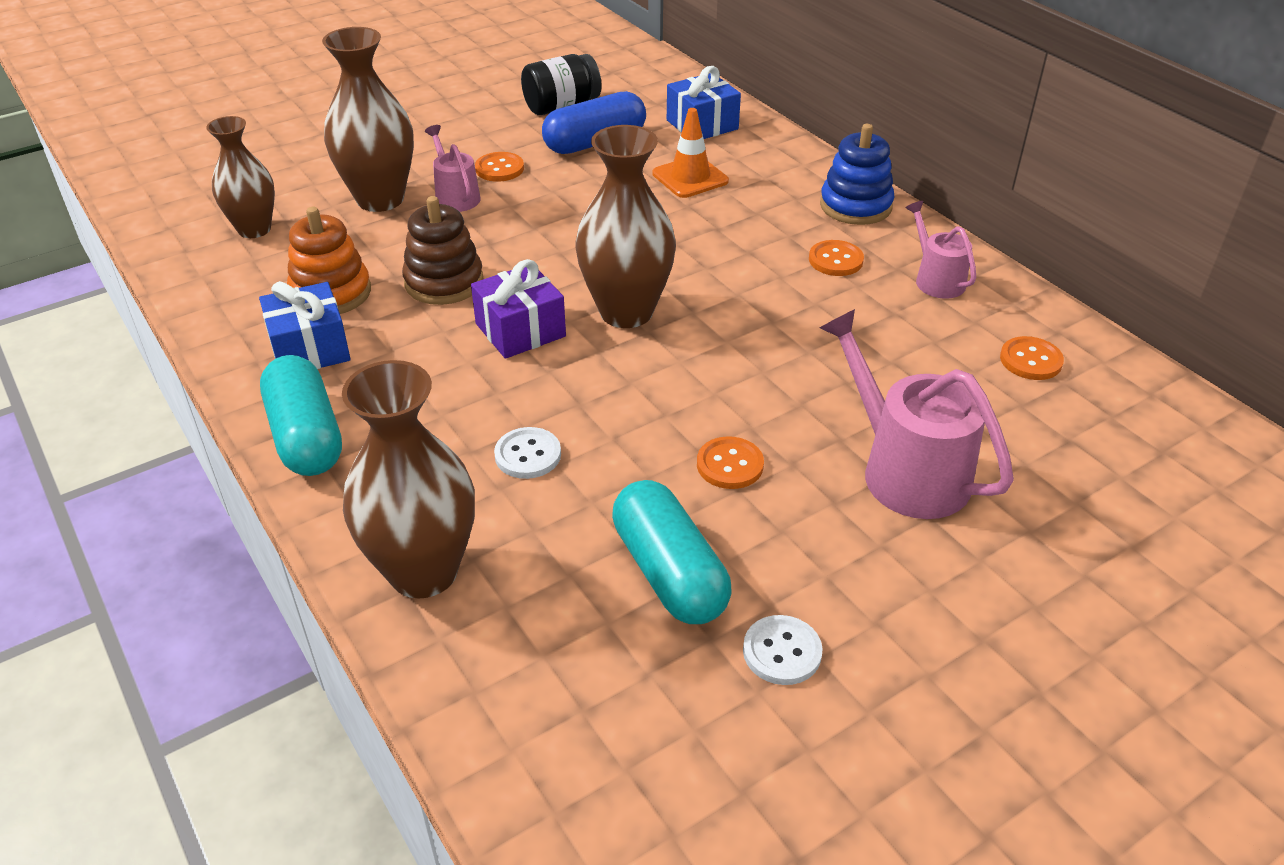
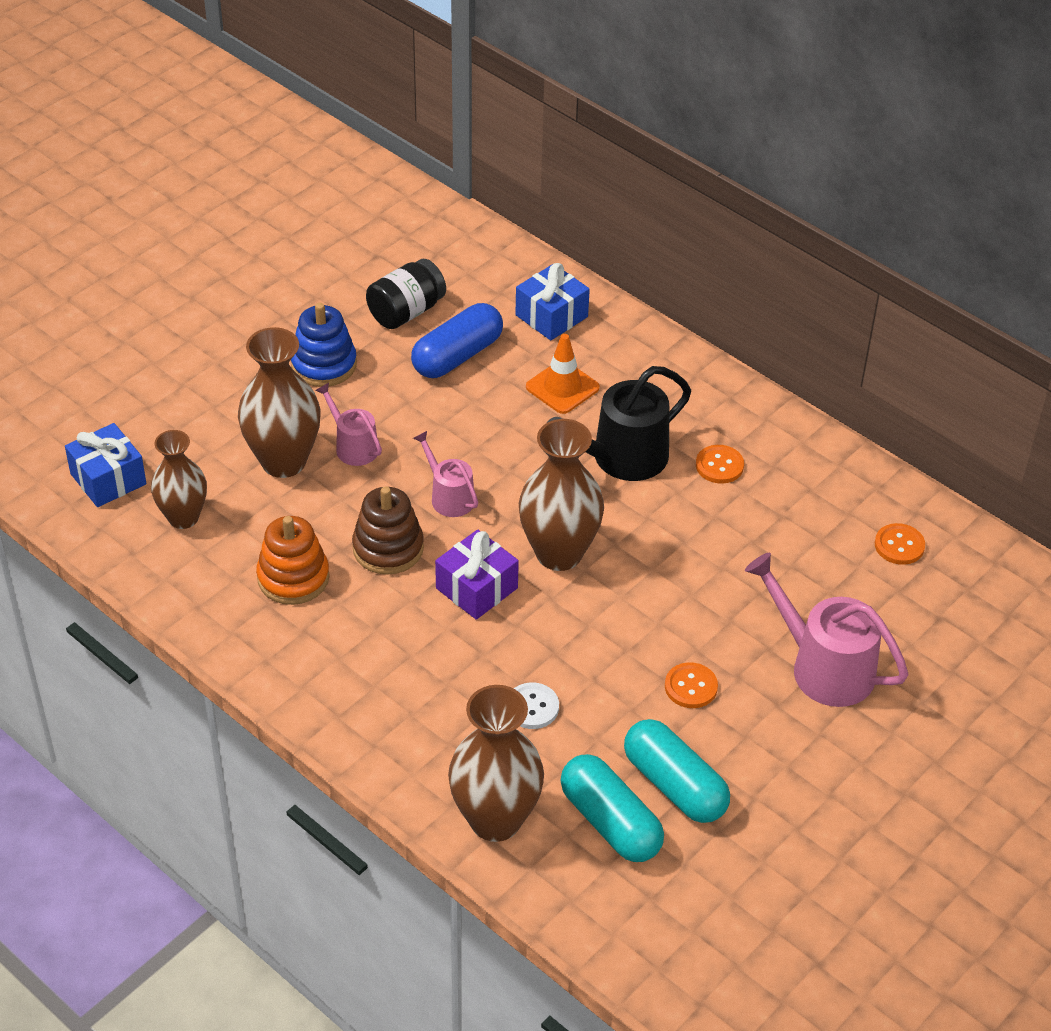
camera: 15 degrees left, 5 degrees up
(306, 436) = (347, 723): turquoise capsule -> turquoise capsule (610, 822)
(310, 349) = (305, 639): blue gift -> blue gift (108, 479)
(499, 169) = (380, 405): orange button -> none
(729, 240) = (622, 458): none -> black watering can
(782, 652) = (771, 829): white button -> none
(855, 206) = (721, 399): blue stacking toy -> blue stacking toy (324, 364)
(936, 279) = (808, 473): pink watering can -> pink watering can (449, 497)

